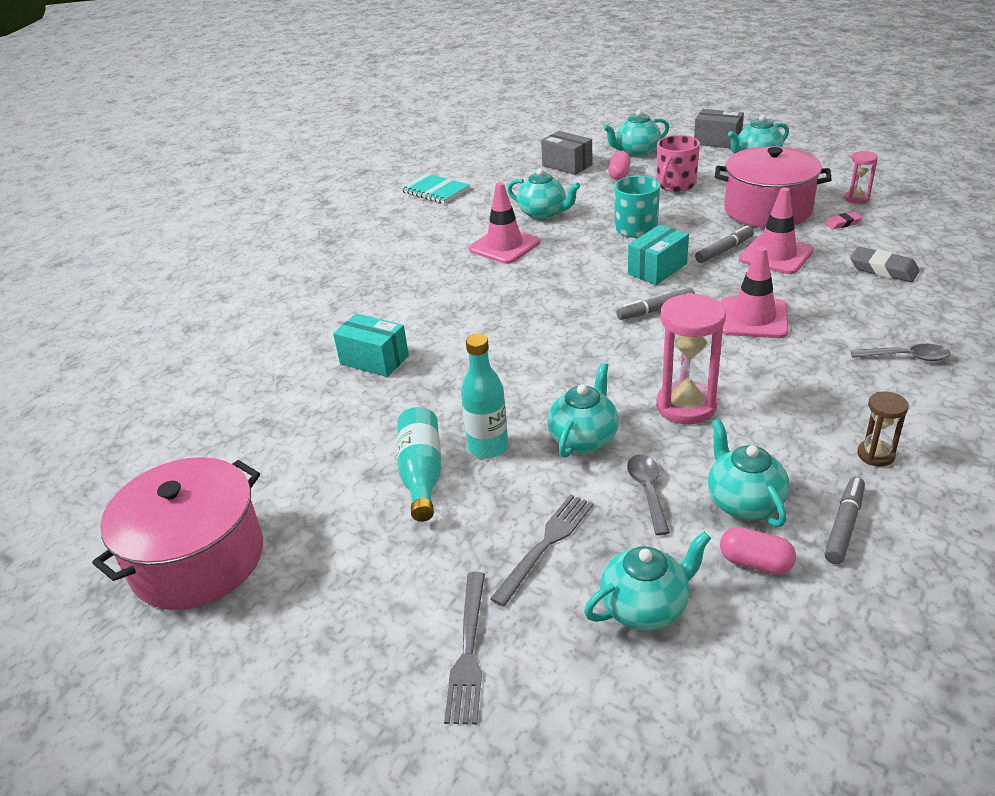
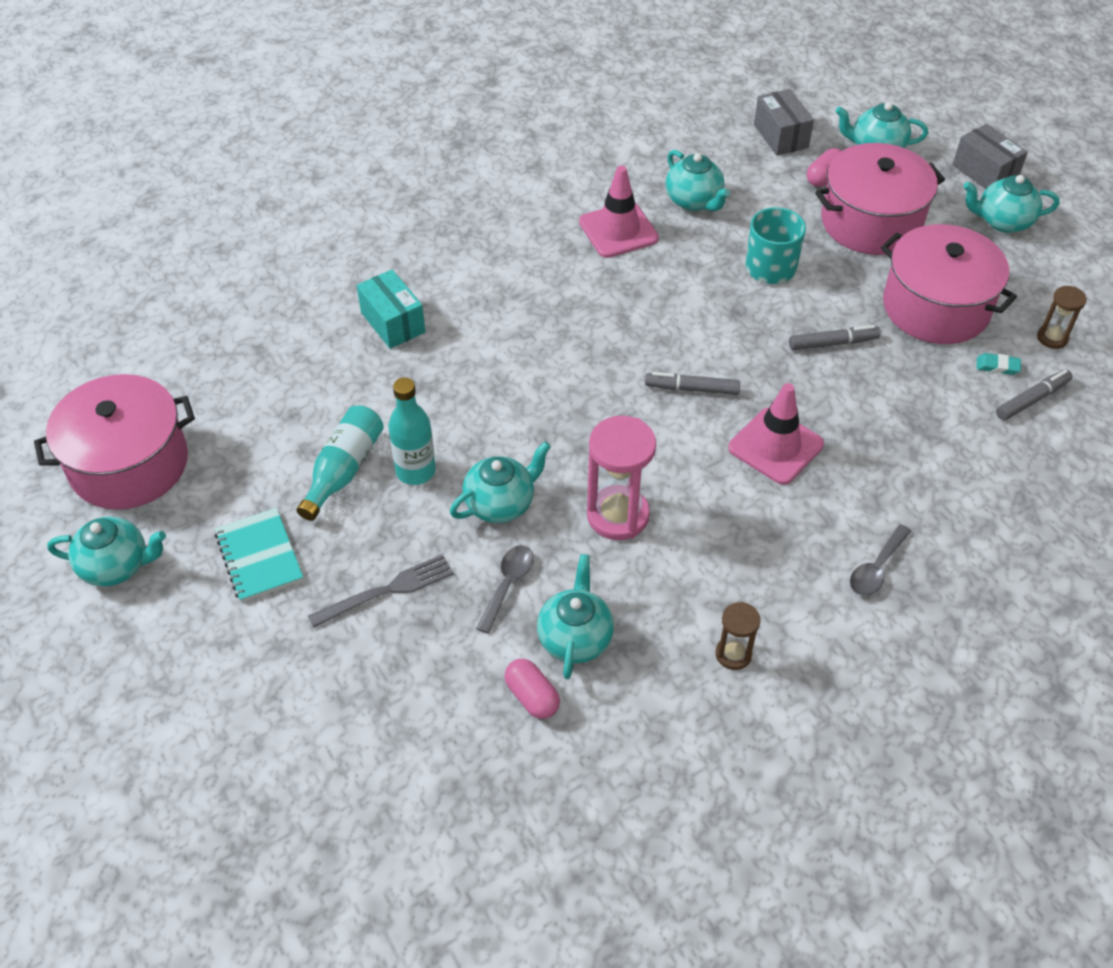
camera: 25 degrees right, 15 degrees up
(435, 190) = (612, 113): turquoise notebook -> turquoise notebook (259, 556)
(468, 651) = (261, 650): grey fork -> none
(645, 607) = (415, 687): turquoise teapot -> turquoise teapot (117, 566)
(657, 269) = (741, 336): turquoise box -> none
(675, 185) = (871, 222): pink mug -> pink pot
(776, 255) = (880, 376): pink traffic cone -> none
(842, 223) = (997, 366): pink eraser -> turquoise eraser
(844, 525) = (635, 704): grey marker -> grey marker (1032, 399)
(856, 199) = (1052, 338): pink hourglass -> brown hourglass
(883, 269) = (972, 450): grey eraser -> none
(906, 357) = (876, 568): grey spoon -> grey spoon turned 90 degrees clockwise

